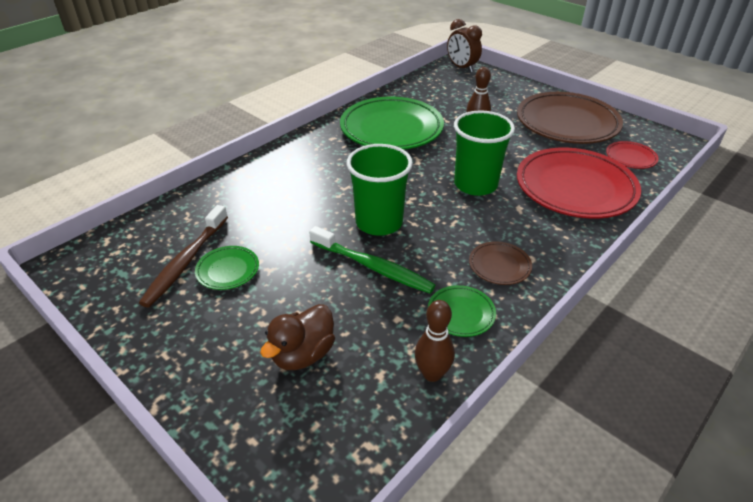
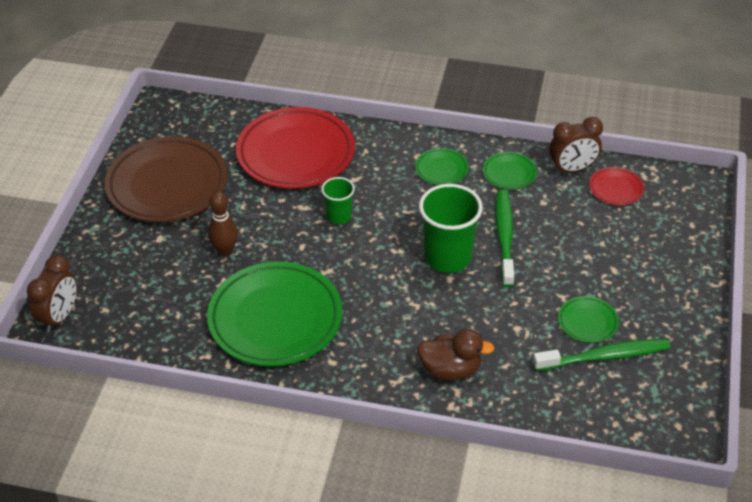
camera: 120 degrees left, 5 degrees up
(186, 261) = (604, 356): brown toothbrush -> green toothbrush
(303, 354) = (617, 234): brown duck -> brown duck (450, 369)
(432, 374) = (572, 169): brown bowling pin -> brown clock
(475, 184) = (339, 216): green cup -> green cup, size x0.55
(499, 266) = (441, 169): brown plate -> green plate
(630, 158) = (214, 130): red plate -> red plate (616, 189)

